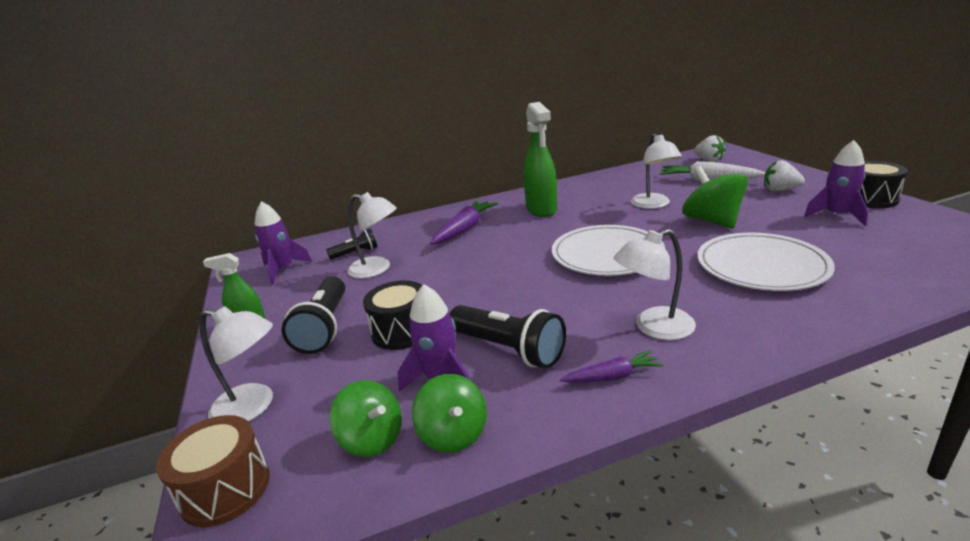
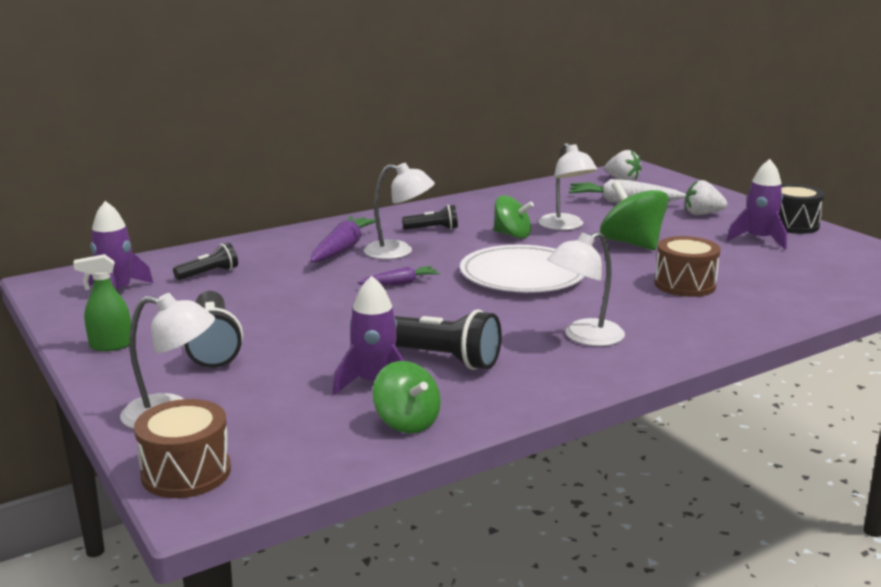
camera: 15 degrees left, 5 degrees down
(372, 439) = (324, 430): green spinning top -> green spinning top (512, 235)
(377, 269) = (248, 290): white lamp -> white lamp (398, 251)
(402, 331) = (311, 347): black drum -> none
(541, 209) = (432, 229): green spray bottle -> black flashlight
(612, 376) = (551, 375): purple carrot -> purple carrot (400, 283)
(761, 266) = (685, 285): white plate -> brown drum

